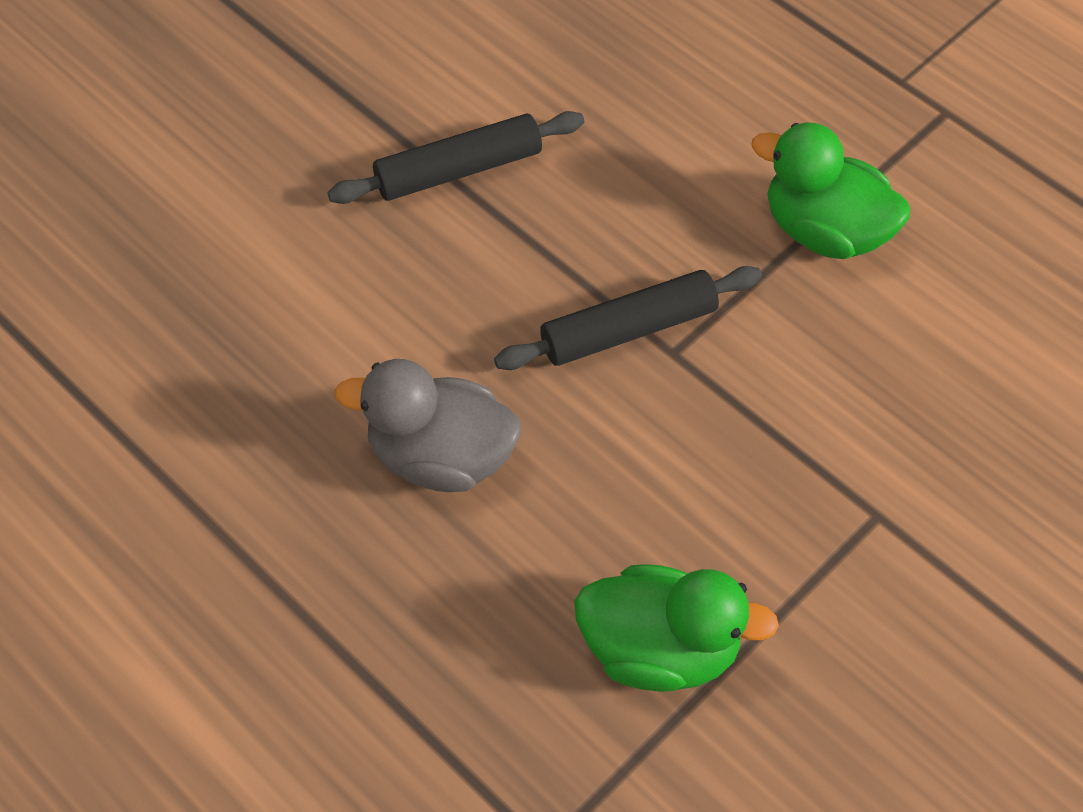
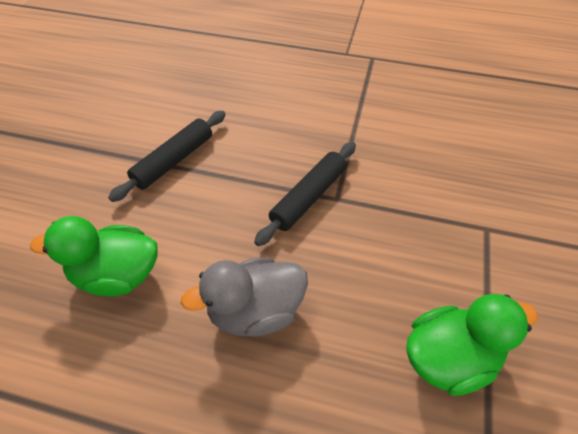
camera: 30 degrees left, 5 degrees down
(825, 231) = (363, 118): green duck -> green duck (117, 275)

